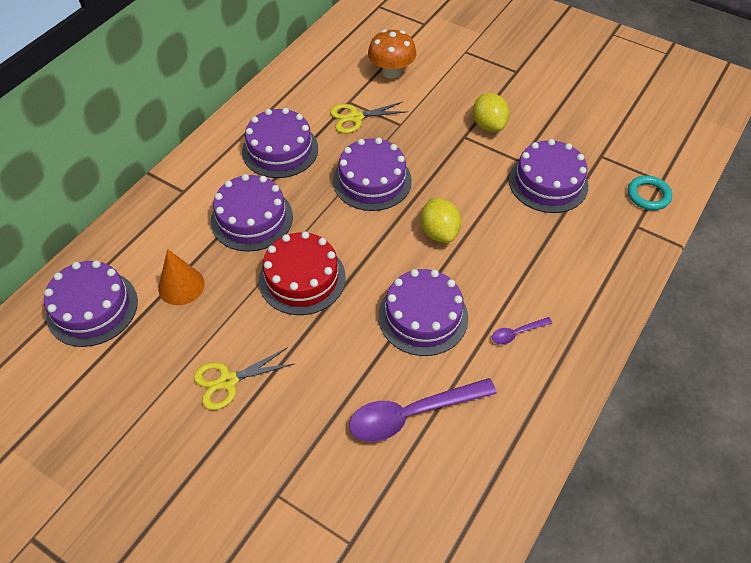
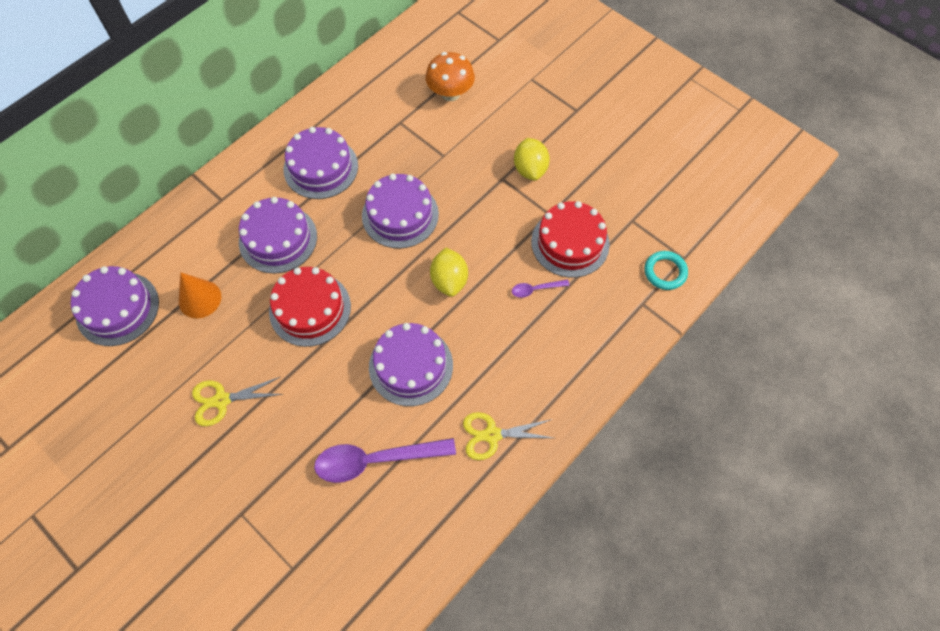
camera: 10 degrees right, 10 degrees up
(355, 117) = (401, 142): yellow scissors -> yellow scissors (492, 435)
(516, 333) = (492, 397): purple spoon -> purple spoon (535, 289)
(548, 182) = (570, 243): purple cake -> red cake

